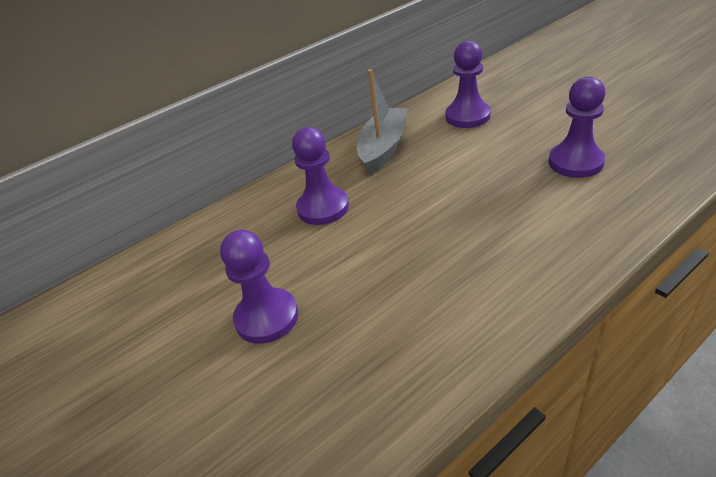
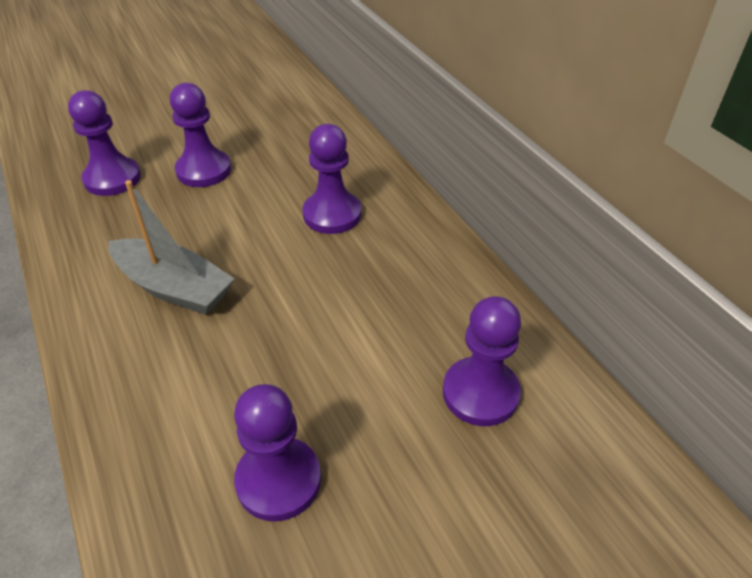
camera: 95 degrees right, 5 degrees up
(294, 402) = (112, 179): none -> purple pawn
(383, 148) = (431, 280): grey boat -> grey boat (174, 288)

